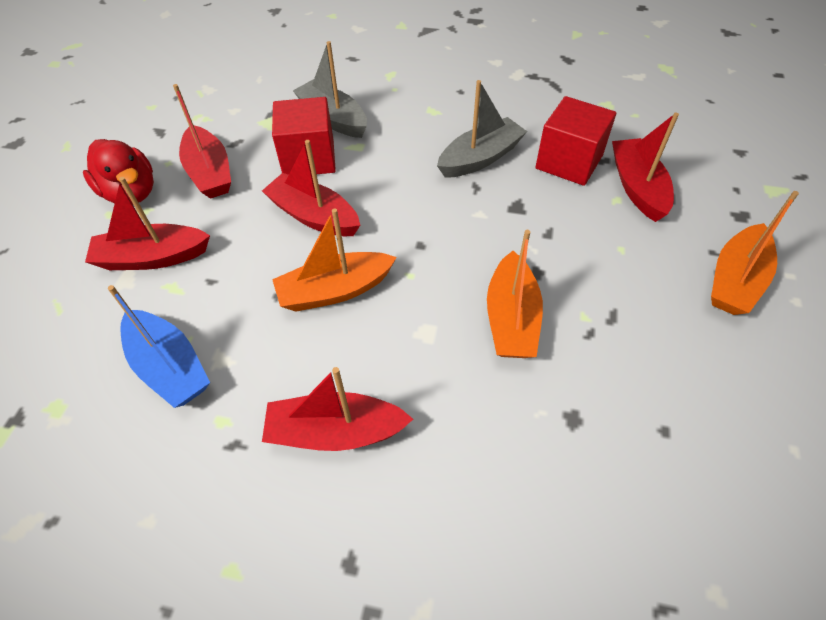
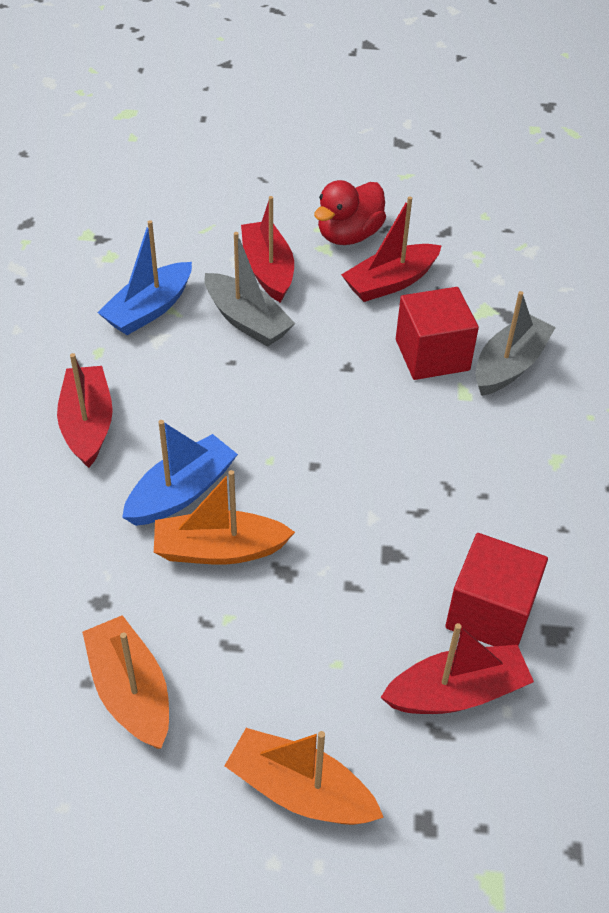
camera: 80 degrees right, 5 degrees down
(314, 216) = (341, 373): red boat -> none
(335, 290) = (242, 403): orange boat -> orange boat (131, 692)
(441, 345) = (181, 492): none -> blue boat
(480, 158) = (473, 514): grey boat -> grey boat (247, 320)

